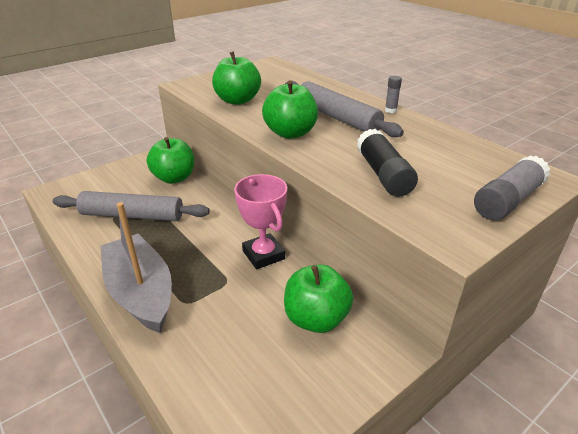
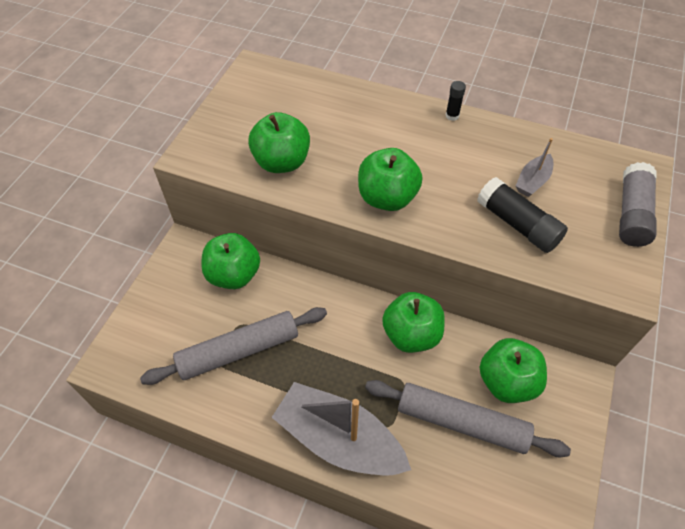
camera: 30 degrees left, 20 degrees up
(263, 255) = (411, 334): pink trophy -> green apple
(337, 117) = (410, 150): grey rolling pin -> grey rolling pin (461, 422)
(390, 110) = (452, 116): grey glue stick -> black glue stick
(424, 157) = (532, 181): none -> grey boat

